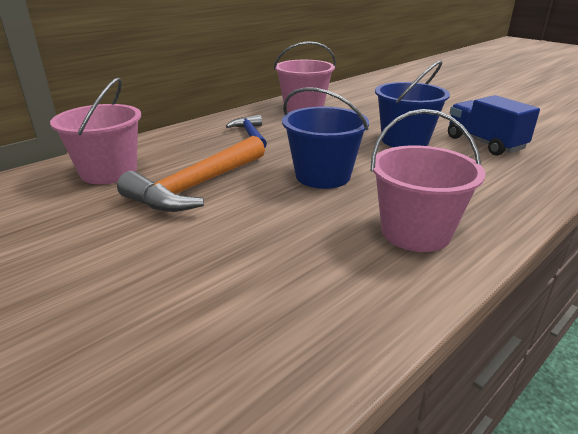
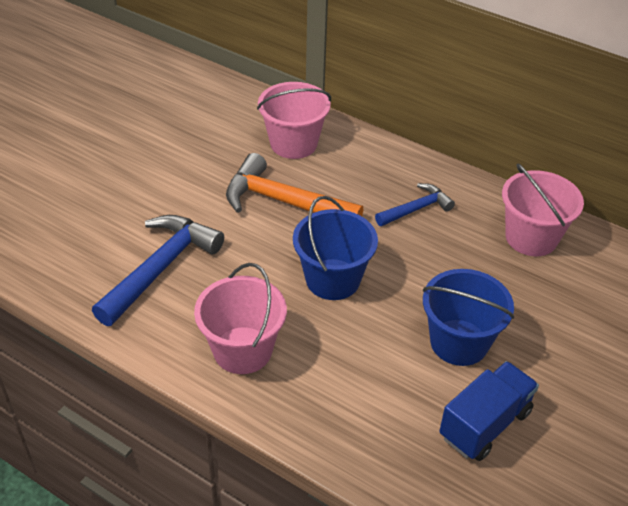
camera: 75 degrees right, 15 degrees up
(262, 280) = (161, 268): none -> blue hammer

